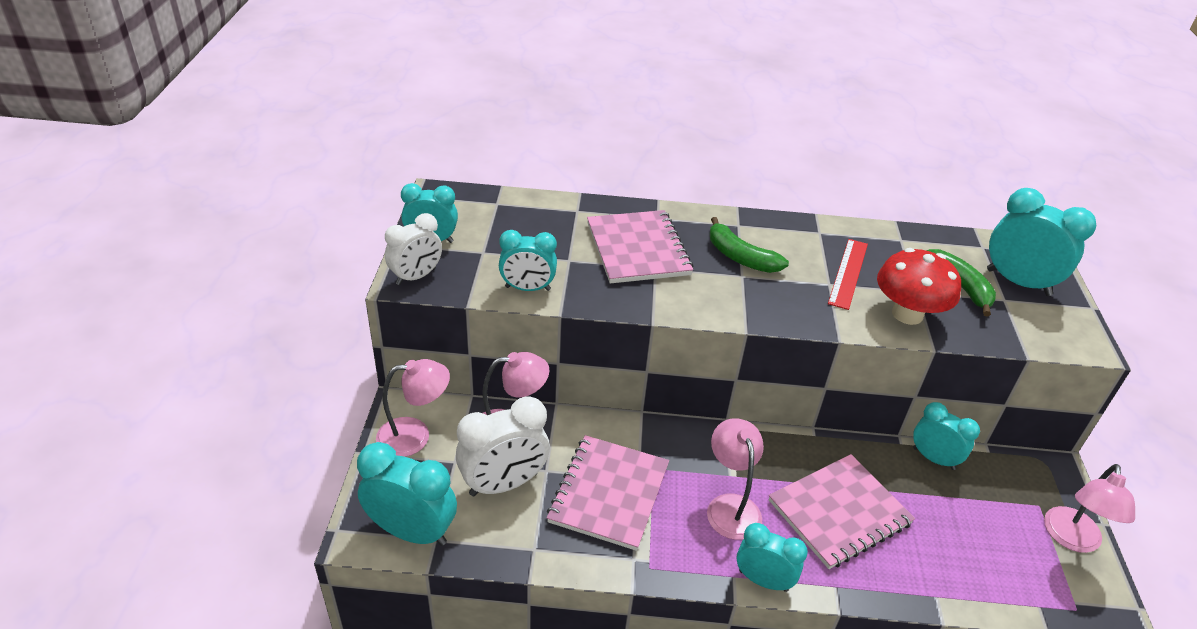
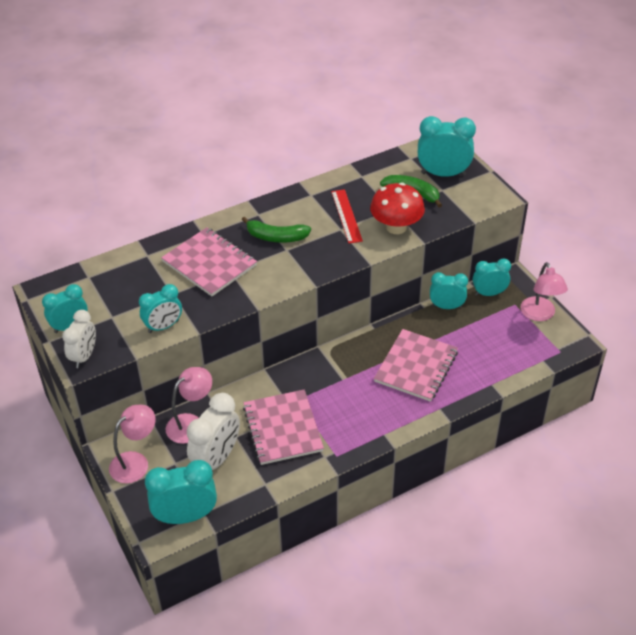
camera: 30 degrees left, 5 degrees up
(730, 506) = (356, 397): pink lamp -> none
(763, 580) = (401, 427): turquoise clock -> turquoise clock (489, 293)

